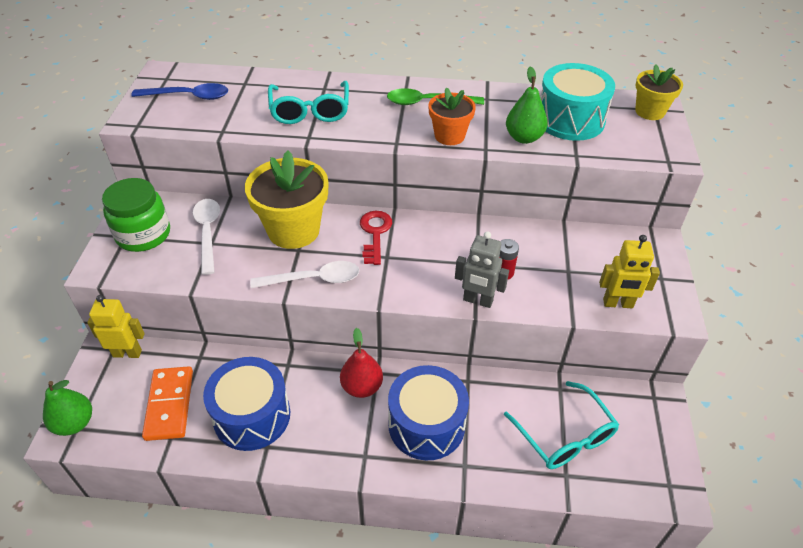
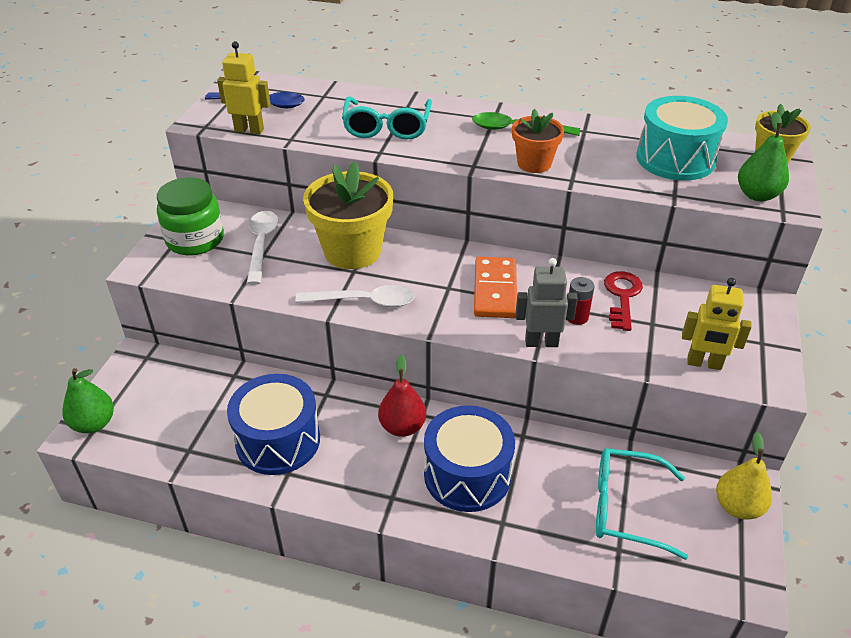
camera: 10 degrees right, 5 degrees down
(127, 353) = (160, 362): yellow robot -> yellow robot (249, 130)
(170, 405) = (194, 418): orange domino -> orange domino (495, 290)
(375, 233) = (440, 263): red key -> red key (622, 296)
(477, 301) = (541, 342): grey robot -> grey robot turned 150 degrees clockwise
(524, 138) = (618, 172): green pear -> green pear (757, 195)
(565, 436) = (625, 508): turquoise glasses -> turquoise glasses turned 120 degrees clockwise
(656, 421) = (738, 507): none -> yellow pear

